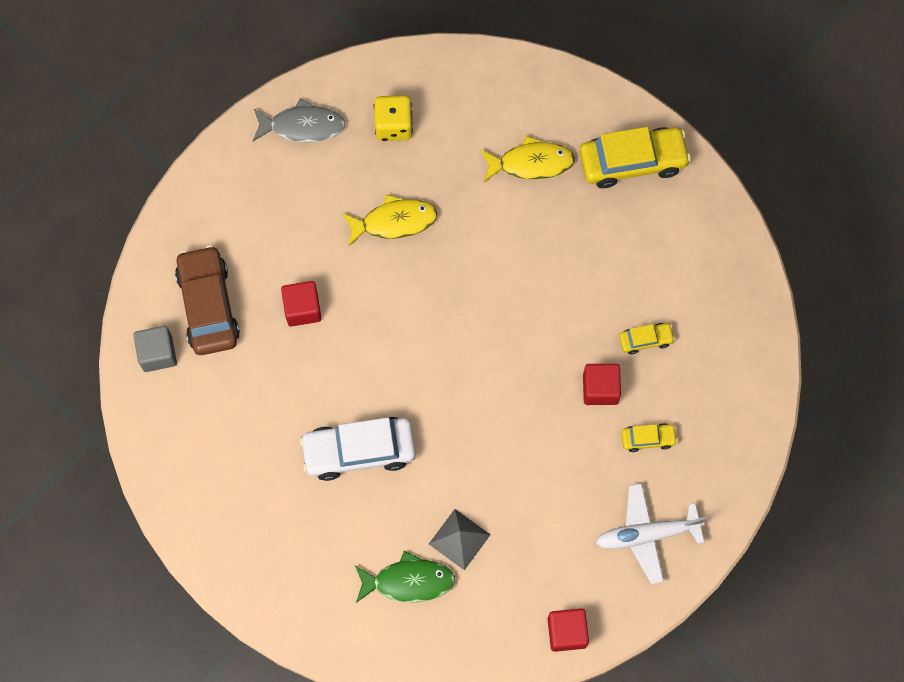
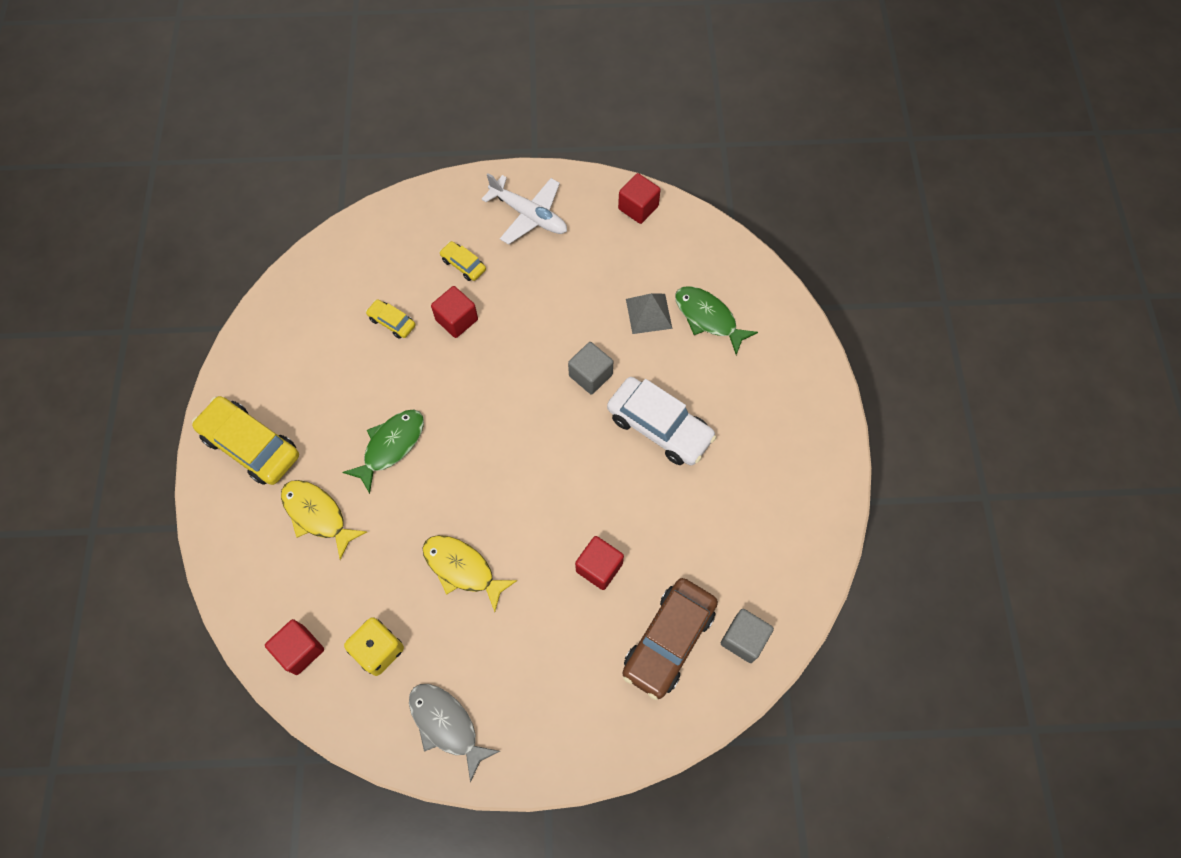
camera: 135 degrees left, 5 degrees down
(443, 80) = (300, 650): none -> red cube
(451, 442) = (590, 375): none -> grey cube
(536, 252) = (391, 446): none -> green fish

